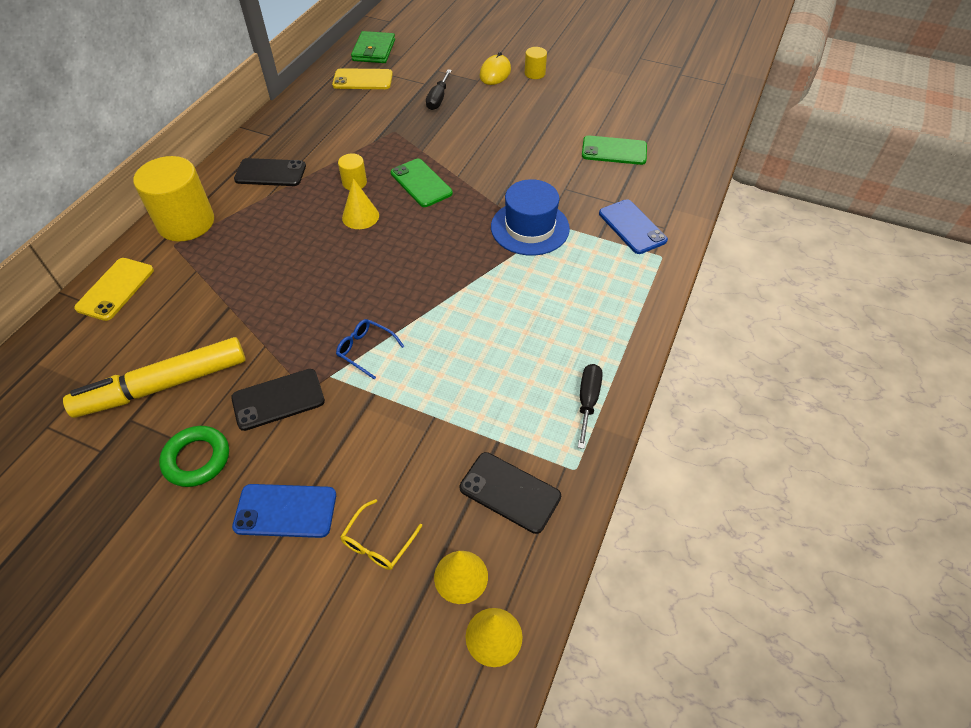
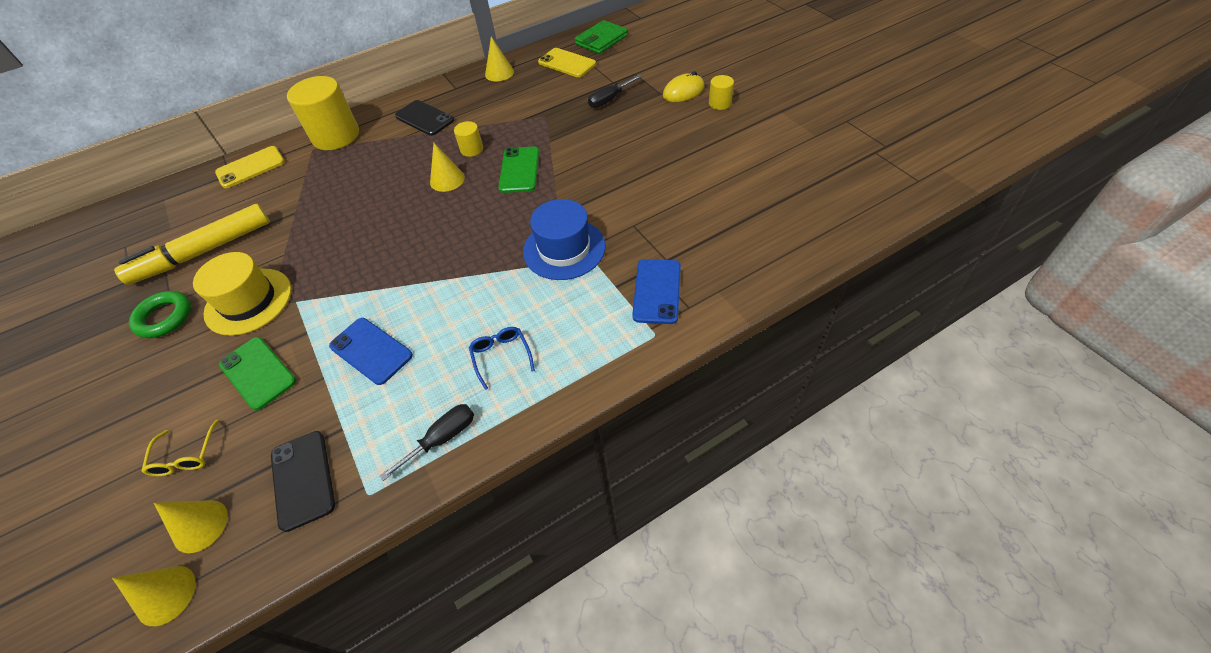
camera: 40 degrees right, 0 degrees up
(163, 385) = (203, 252): yellow marker -> yellow marker turned 45 degrees counterclockwise
(278, 400) = (248, 301): black phone -> yellow hat
(285, 511) = (165, 390): blue phone -> blue phone (371, 351)
(303, 108) = (499, 73): none -> yellow cone
(366, 350) = (337, 293): blue glasses -> blue glasses (501, 356)
(378, 542) = (185, 456): yellow glasses -> yellow glasses turned 75 degrees counterclockwise
(614, 151) = (718, 207): green phone -> green phone (257, 373)

